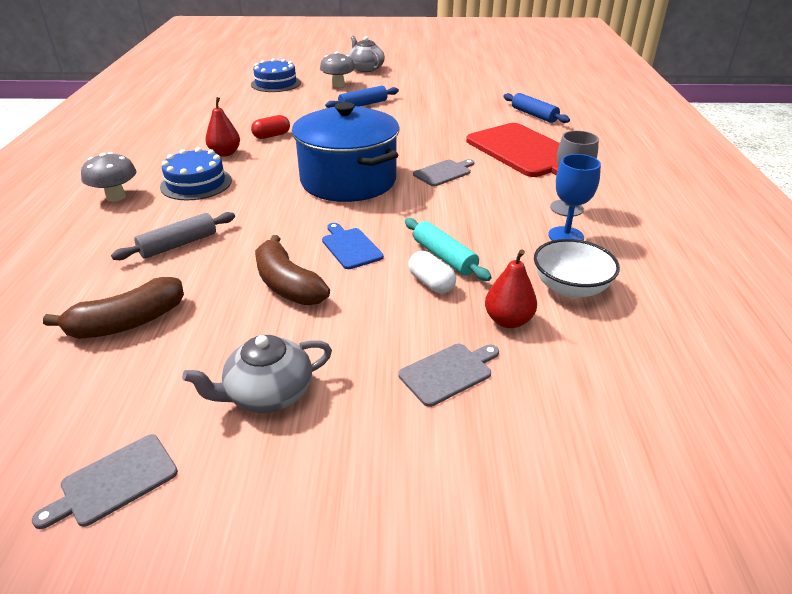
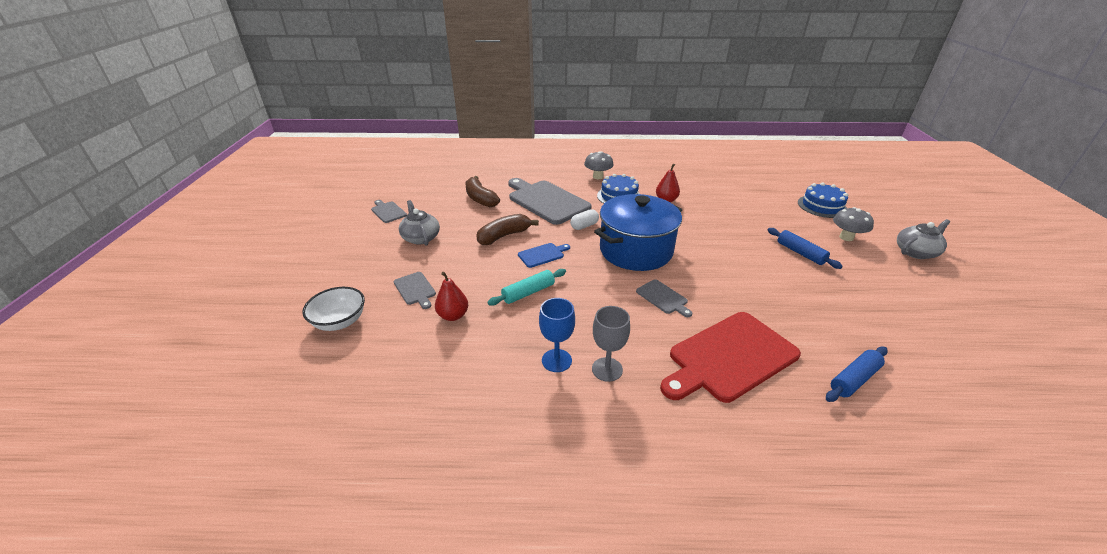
camera: 90 degrees right, 0 degrees up
(178, 245) = (546, 201): grey rolling pin -> grey cutting board
(271, 136) = (704, 214): red capsule -> none
(431, 283) = (498, 286): white capsule -> white capsule (584, 226)
(570, 288) = (483, 351): white bowl -> white bowl (340, 322)

